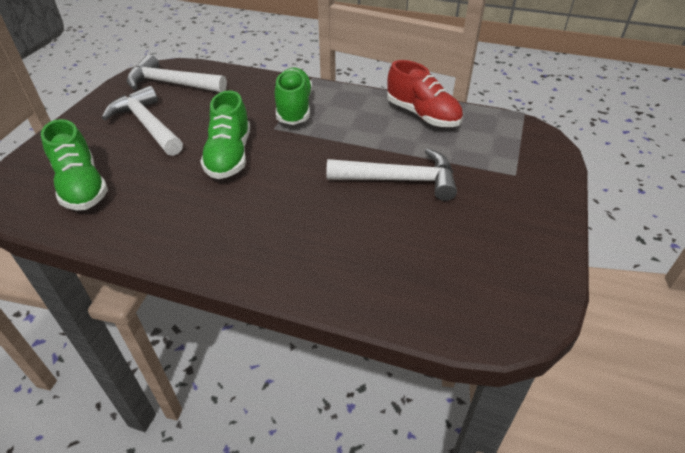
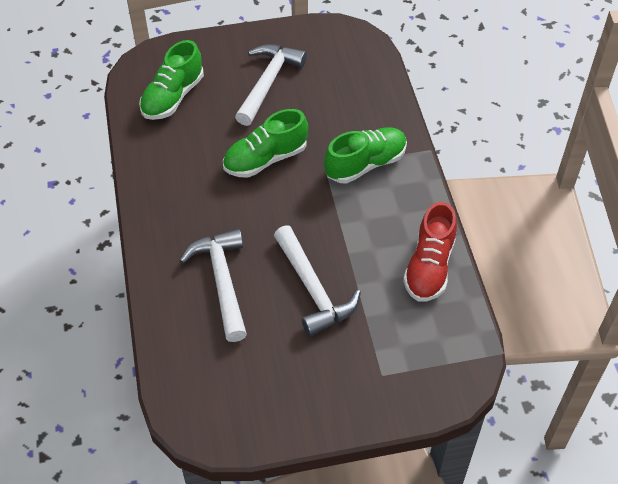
camera: 60 degrees right, 10 degrees up
(171, 83) = (337, 57): white hammer -> white hammer (222, 281)

